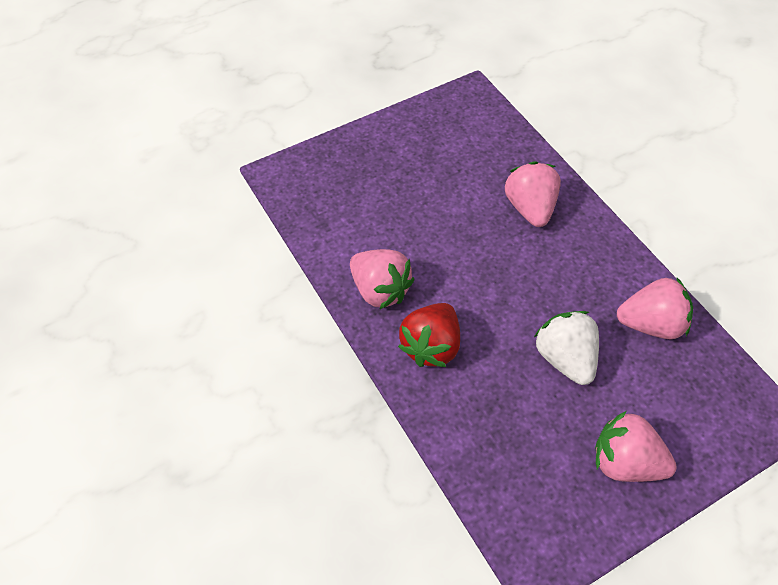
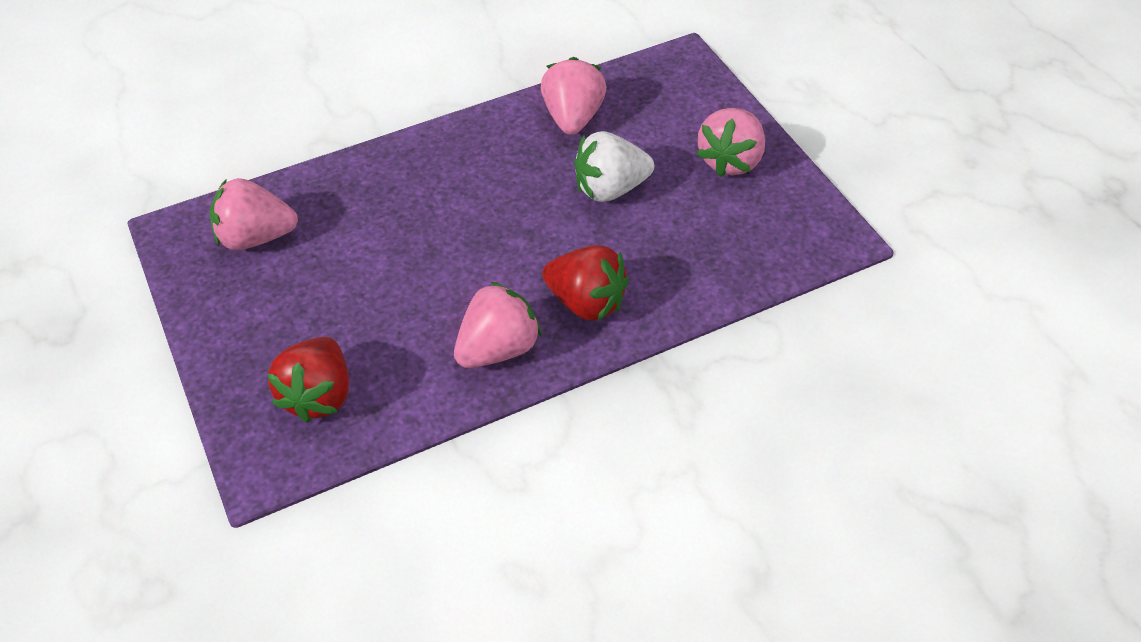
camera: 85 degrees left, 5 degrees down
(334, 192) = (319, 396): none -> red strawberry
(530, 208) = (395, 193): pink strawberry -> pink strawberry (256, 237)

